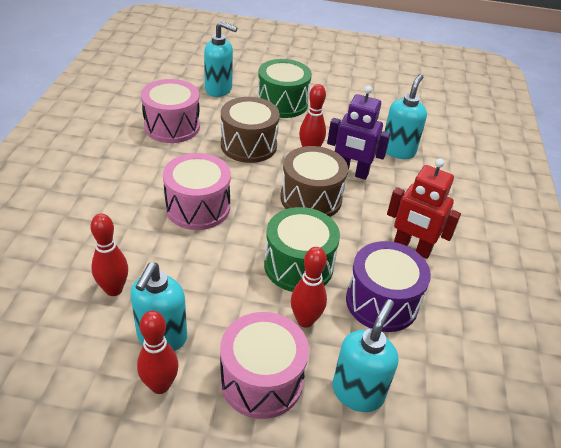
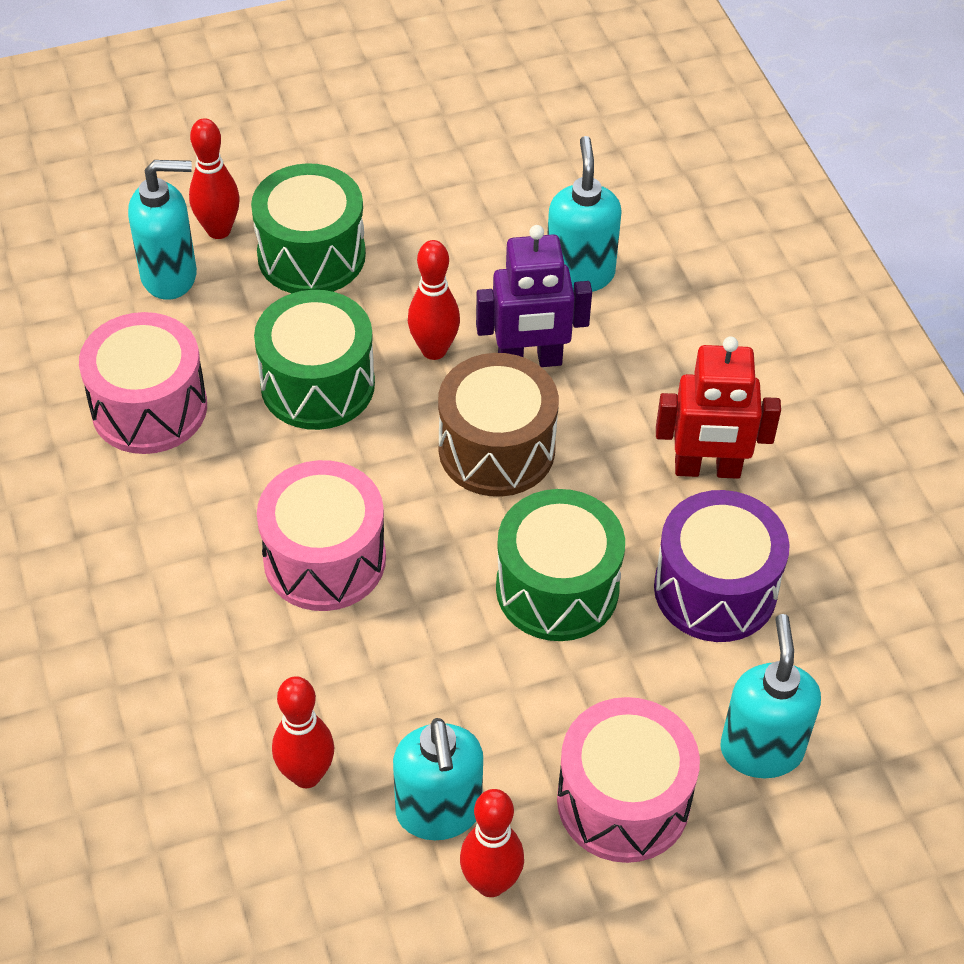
camera: 25 degrees left, 10 degrees up
(248, 145) = (317, 384): brown drum -> green drum
(305, 320) = (625, 677): red bowling pin -> red bowling pin (219, 230)

